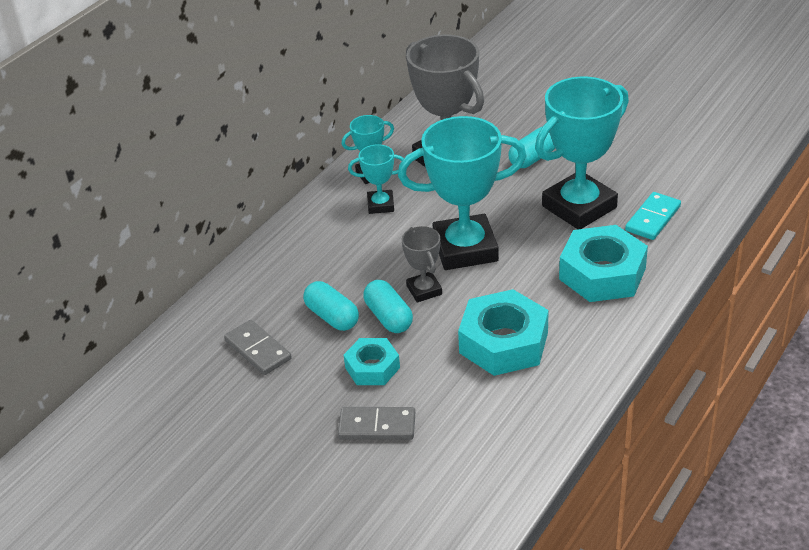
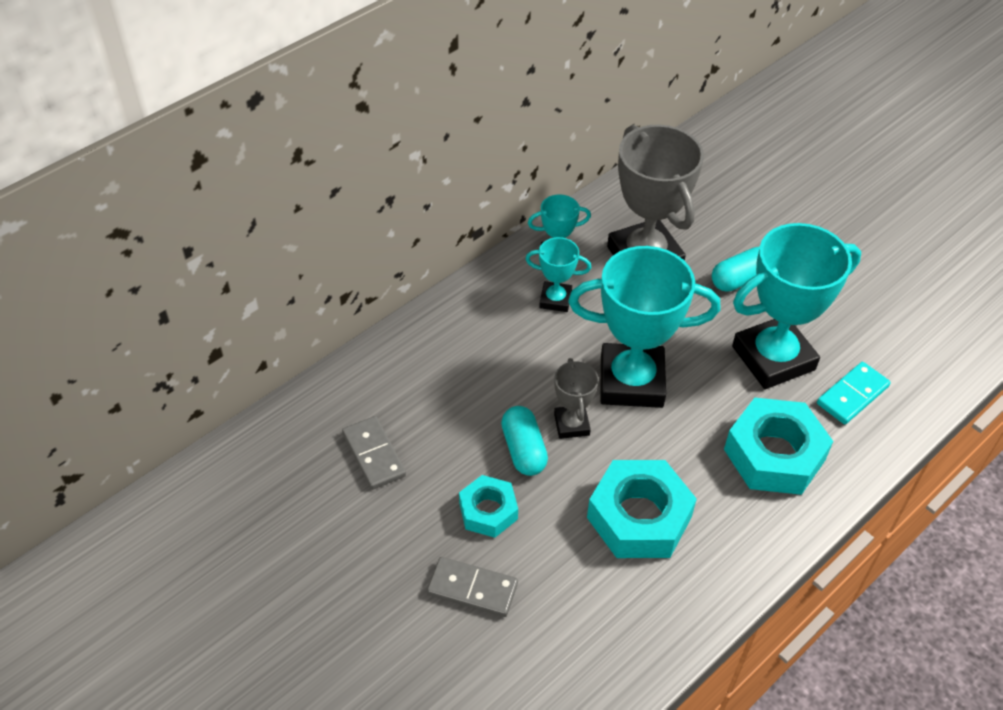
camera: 10 degrees right, 10 degrees up
(332, 317) = (463, 433): turquoise capsule -> none

